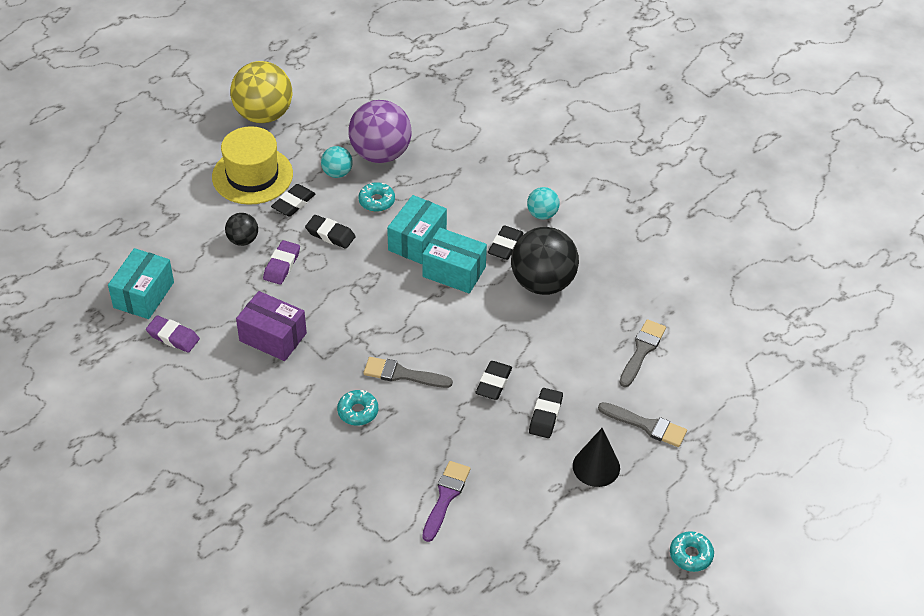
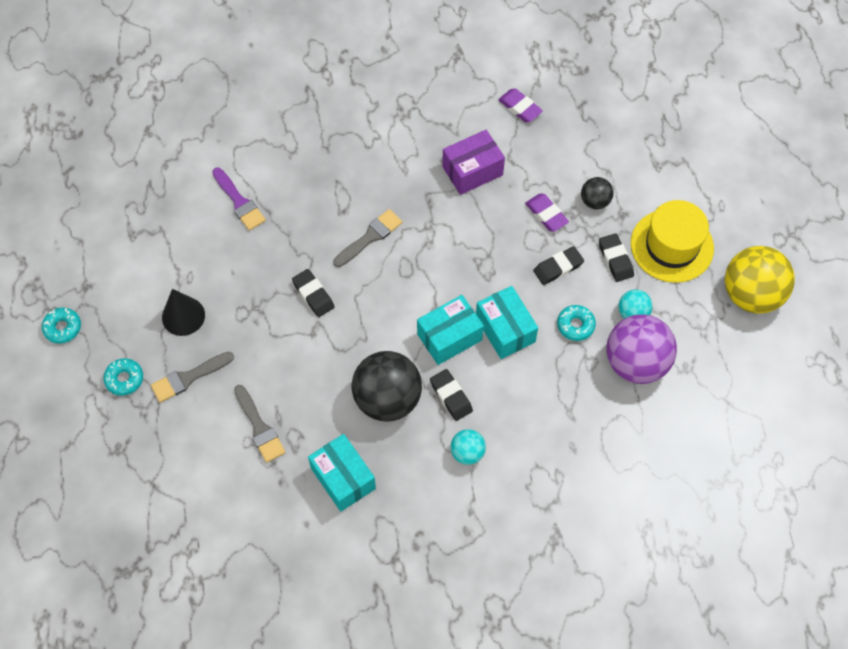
camera: 125 degrees right, 15 degrees up
(144, 295) = (578, 108): turquoise box -> turquoise box (343, 478)
(173, 337) = (520, 108): purple eraser -> purple eraser turned 75 degrees clockwise
(358, 411) = (358, 189): turquoise donut -> turquoise donut (124, 379)
(545, 416) = (255, 311): black eraser -> none

